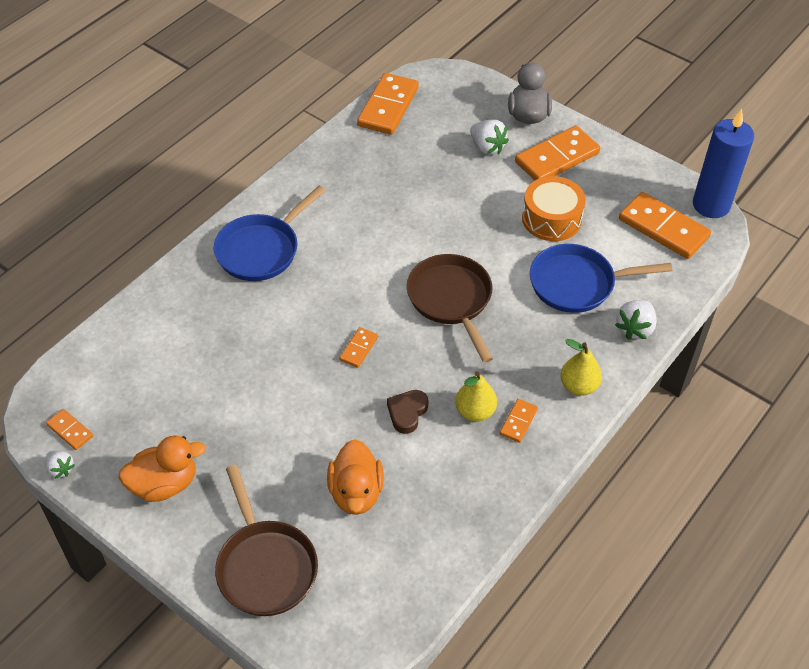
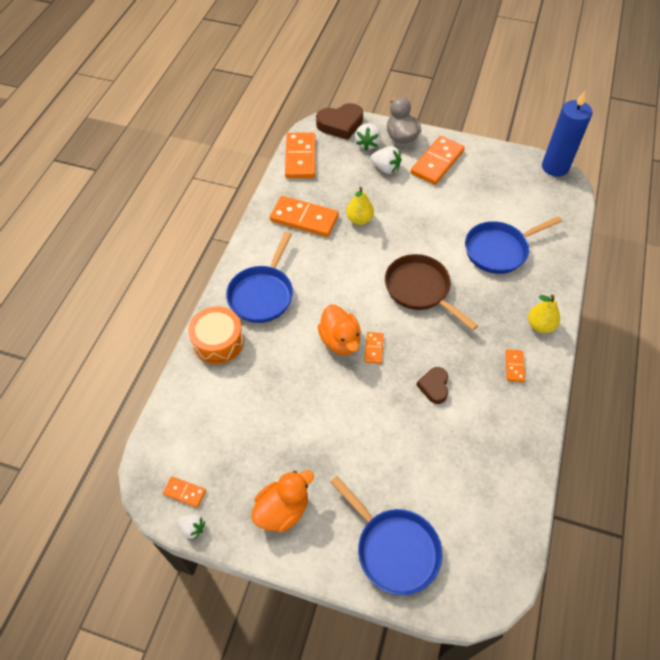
camera: 20 degrees left, 5 degrees up
(265, 566) = (393, 548): brown pan -> blue pan
(356, 492) = (430, 463): orange duck -> orange duck (340, 341)
(459, 80) = (340, 124): none -> brown heart
(475, 411) = (480, 369): yellow pear -> yellow pear (359, 219)
(551, 219) = (457, 208): orange drum -> orange drum (218, 342)
(635, 328) = (554, 271): white strawberry -> white strawberry (367, 144)
(663, 228) = (533, 193): orange domino -> orange domino (304, 218)

